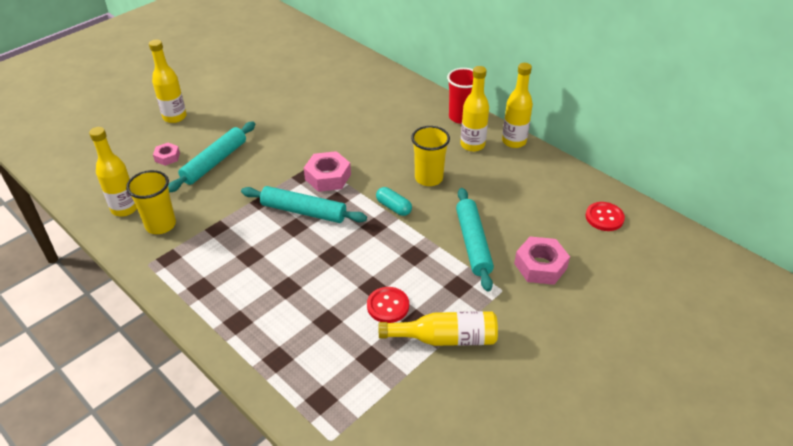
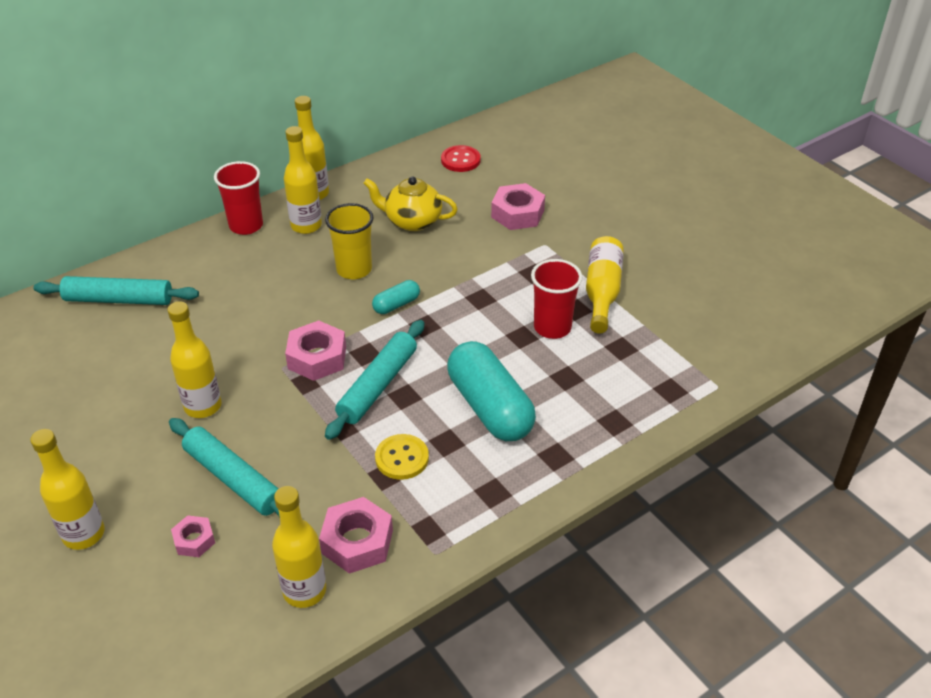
camera: 80 degrees left, 0 degrees up
(160, 225) = (357, 542): yellow cup -> pink nut
(233, 235) = (402, 458): none -> yellow button
(275, 137) = (203, 406): none -> yellow bottle
(287, 276) = (490, 407): none -> turquoise capsule
(388, 306) = (552, 327): red button -> red cup
(473, 243) = (473, 252): turquoise rolling pin -> turquoise rolling pin (118, 300)
(501, 200) = (412, 221): none -> yellow teapot

